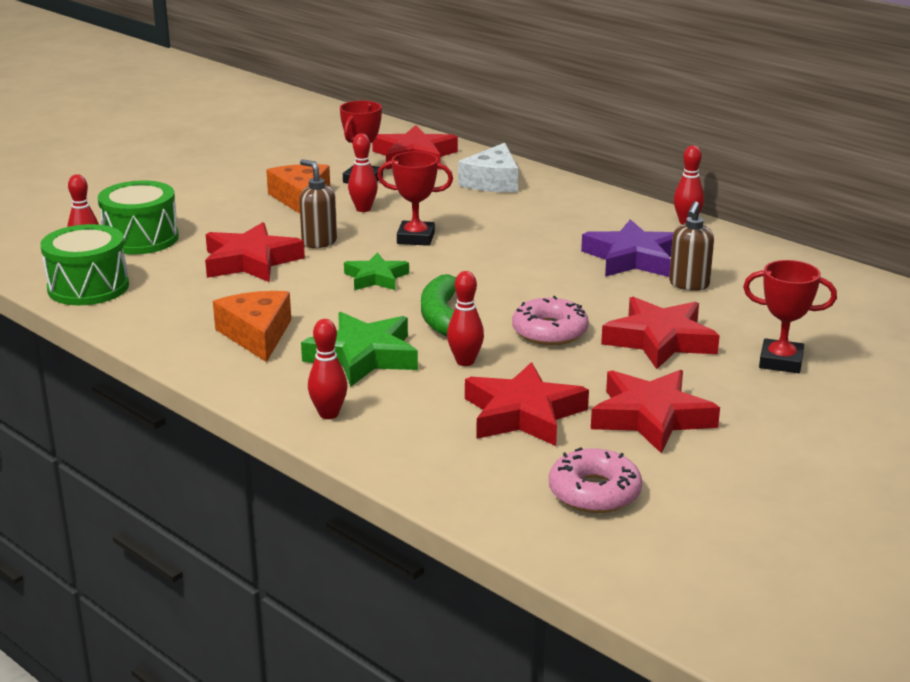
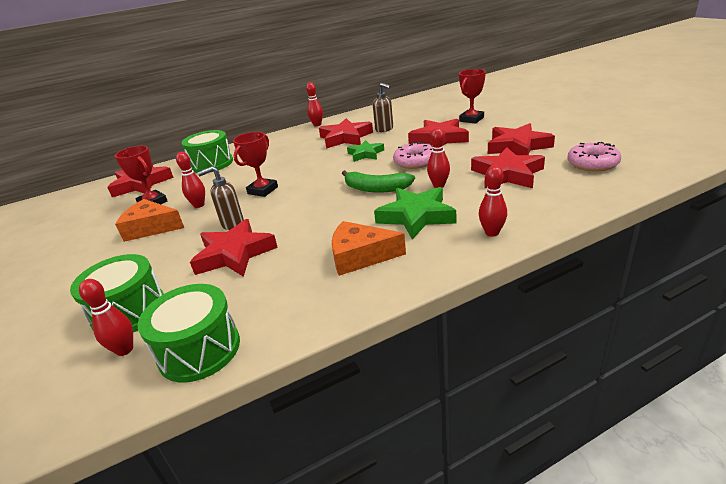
camera: 65 degrees left, 5 degrees up
(376, 278) = (307, 206): green star -> green star (365, 154)
(492, 182) = (212, 164): white cheese -> green drum
(633, 258) = (345, 138): purple star -> red star

